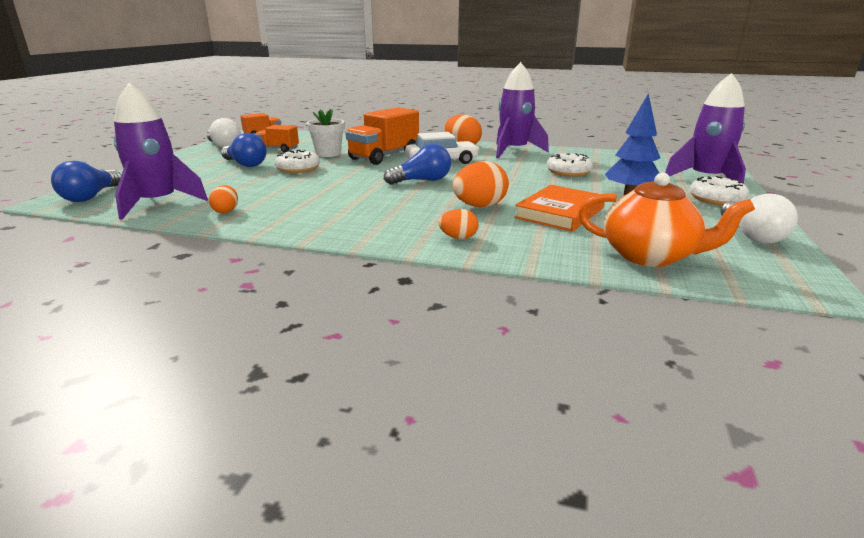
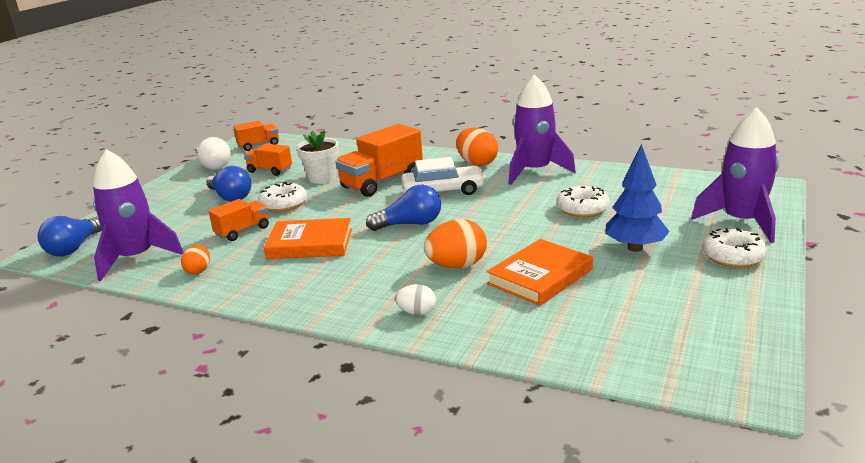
camera: 10 degrees right, 0 degrees up
(263, 185) = (242, 231): none -> orange truck
(333, 193) = (310, 244): none -> orange book
(458, 238) = (417, 312): orange egg -> white egg
(650, 256) = (604, 343): orange teapot -> none
(751, 235) = (736, 315): white light bulb -> none

